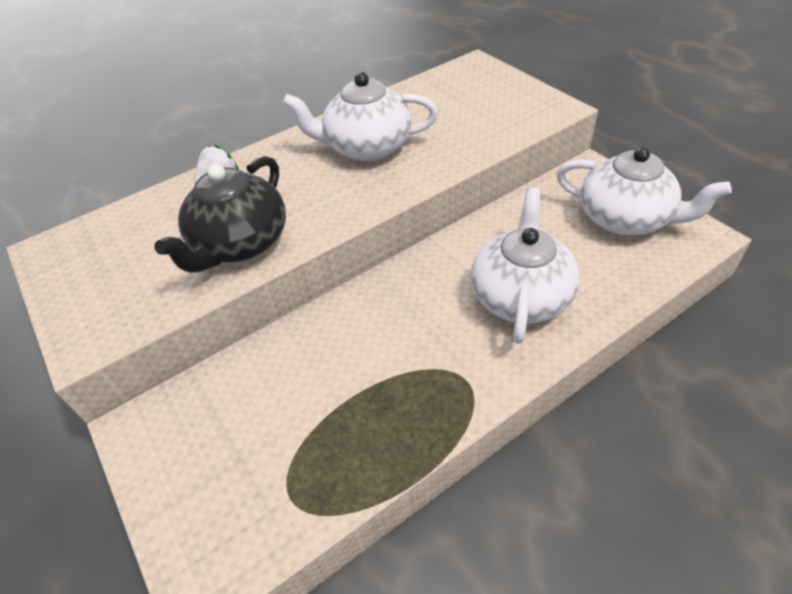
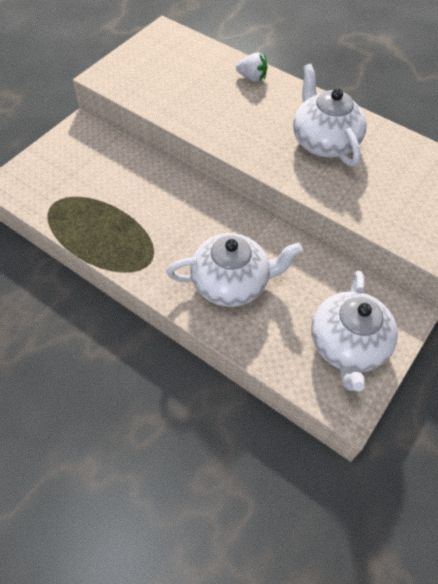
camera: 65 degrees right, 10 degrees up
(240, 244) = (196, 109): black teapot -> none

